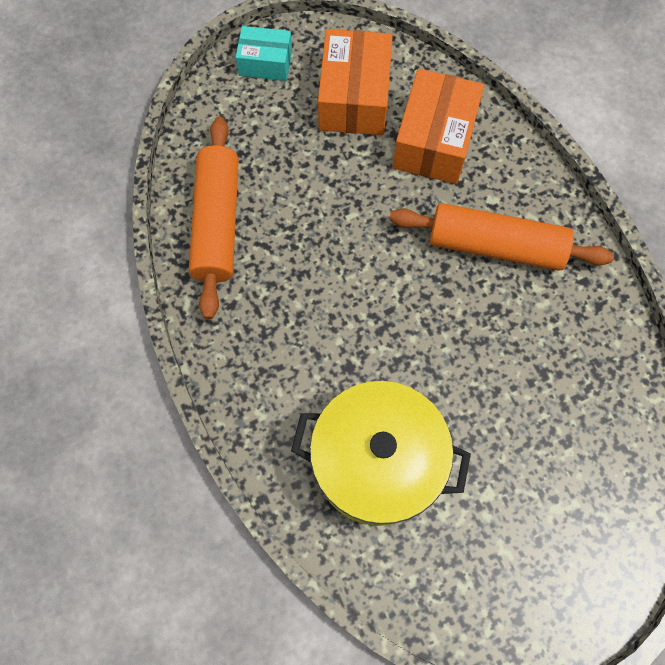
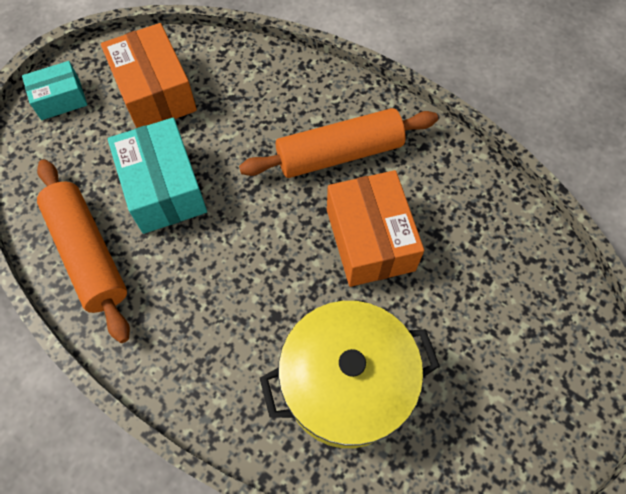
camera: 30 degrees left, 5 degrees down
(313, 196) = (164, 188): none -> turquoise box
(434, 141) = (242, 96): orange box -> orange box (370, 239)

